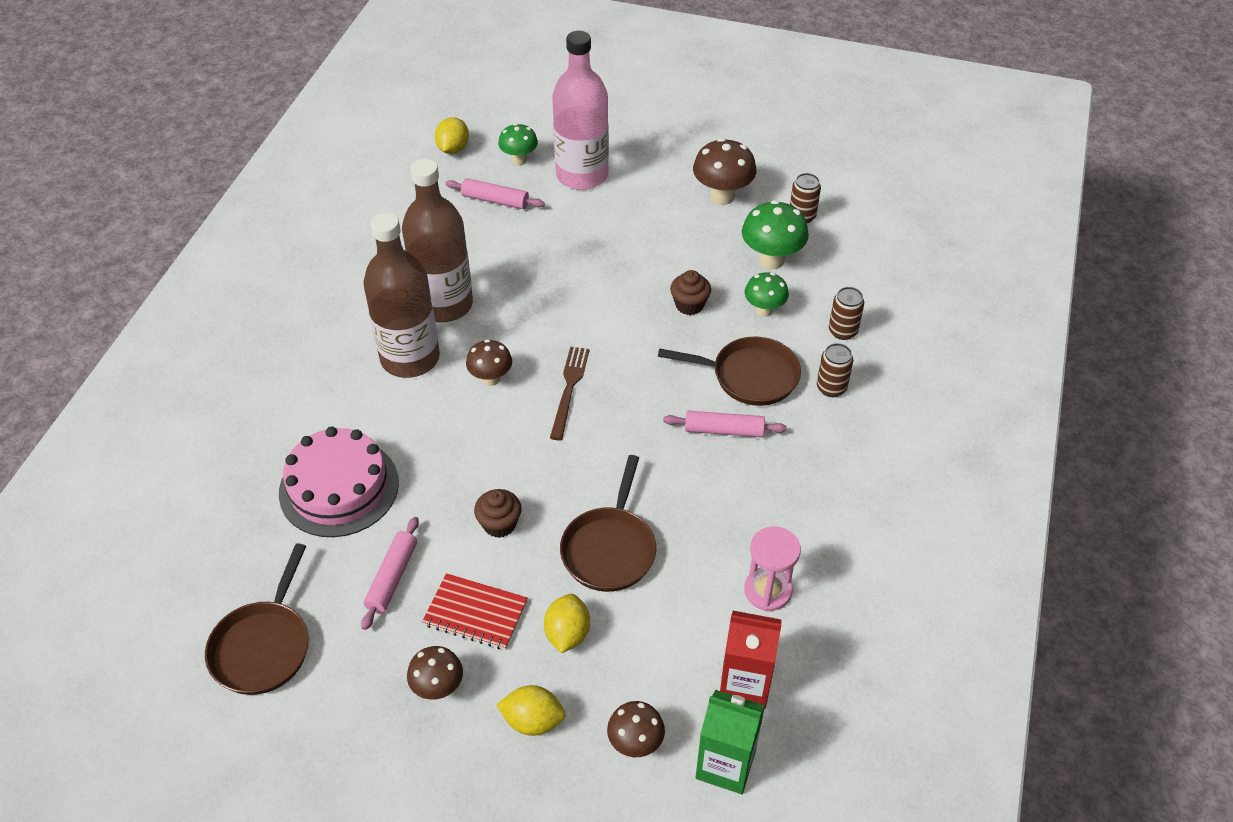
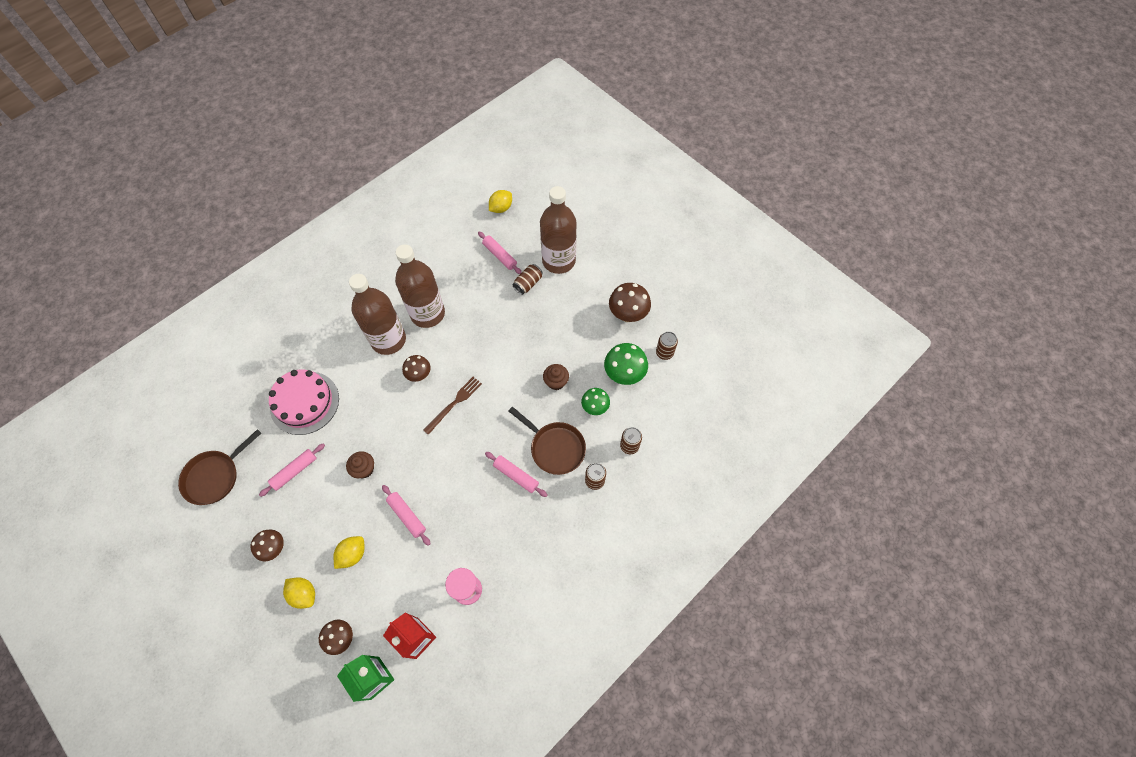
camera: 30 degrees right, 15 degrees up
(475, 613) = (318, 515): red notebook -> none
(519, 160) = (531, 233): green mushroom -> none
(561, 215) = (528, 283): none -> brown can
(582, 175) = (558, 261): pink bottle -> brown bottle
(610, 548) = (407, 516): brown pan -> pink rolling pin

